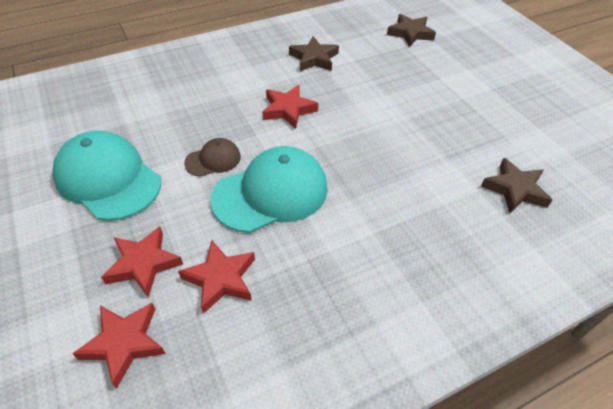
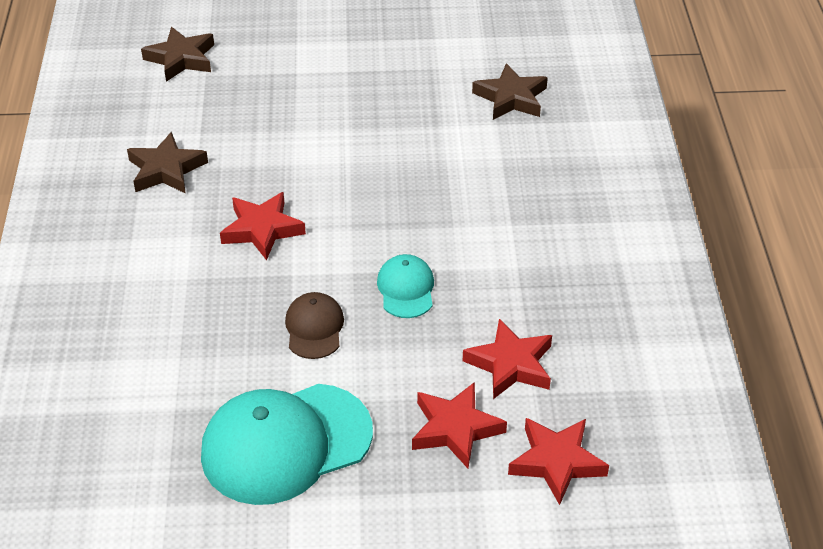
camera: 65 degrees left, 5 degrees down
(271, 193) = (406, 289): turquoise cap -> turquoise cap, size x0.50

